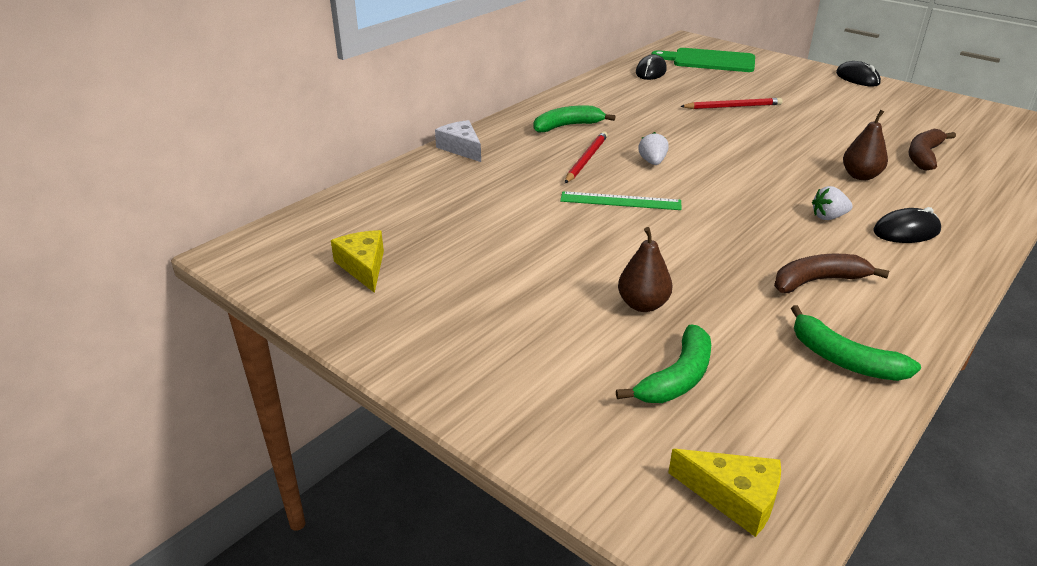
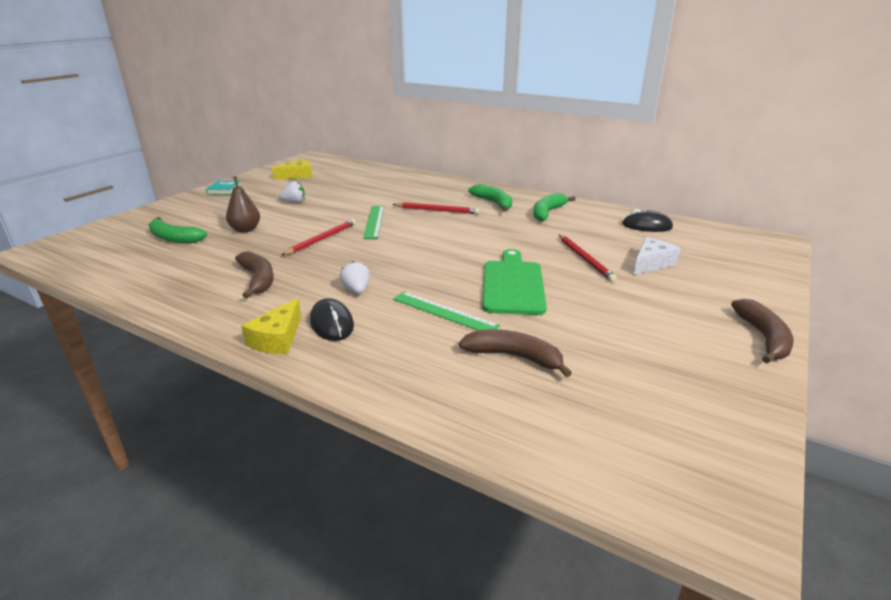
camera: 80 degrees right, 5 degrees down
(415, 349) = (224, 190): none -> turquoise book
(461, 148) = (440, 181): white cheese -> white cheese (651, 263)
(652, 162) = (441, 229): white strawberry -> white strawberry (294, 202)
(683, 239) = (322, 239): none -> red pencil
(709, 61) = (715, 251): green cutting board -> green cutting board (513, 285)
(734, 498) = (79, 249): yellow cheese -> yellow cheese (277, 338)
(843, 359) = (165, 281): green banana -> green banana (547, 212)
(857, 78) = (764, 338): black mouse -> brown banana
(860, 176) = (444, 312): brown pear -> green ruler

